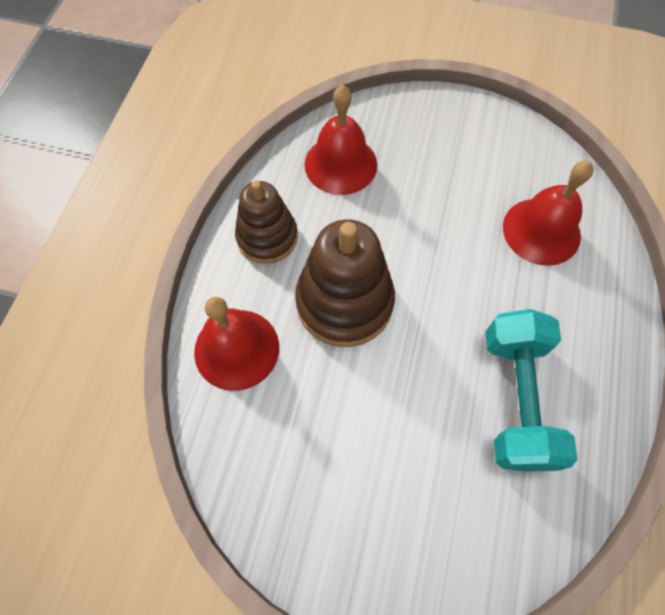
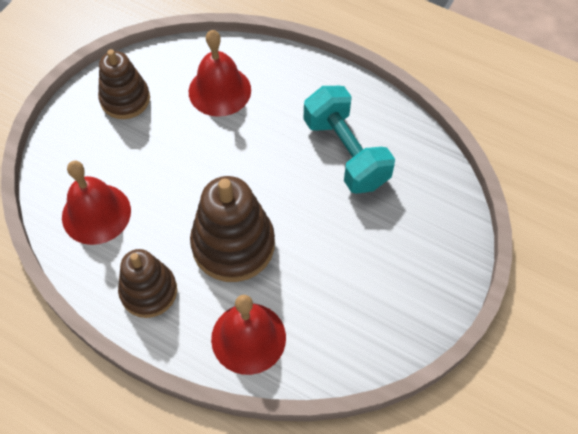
camera: 75 degrees left, 5 degrees down
(486, 145) = (125, 99): none -> brown stacking toy
(515, 399) = (345, 153): turquoise dumbbell -> turquoise dumbbell turned 45 degrees clockwise

